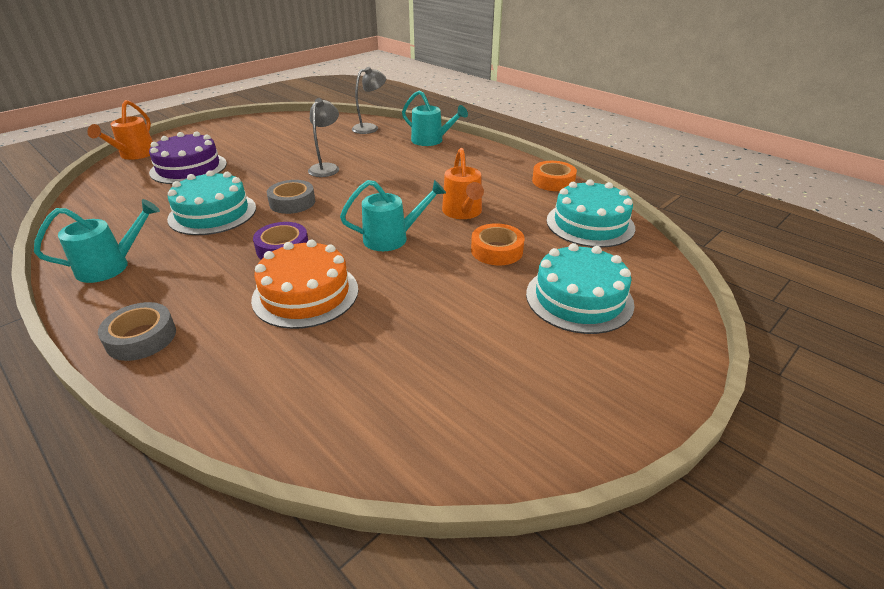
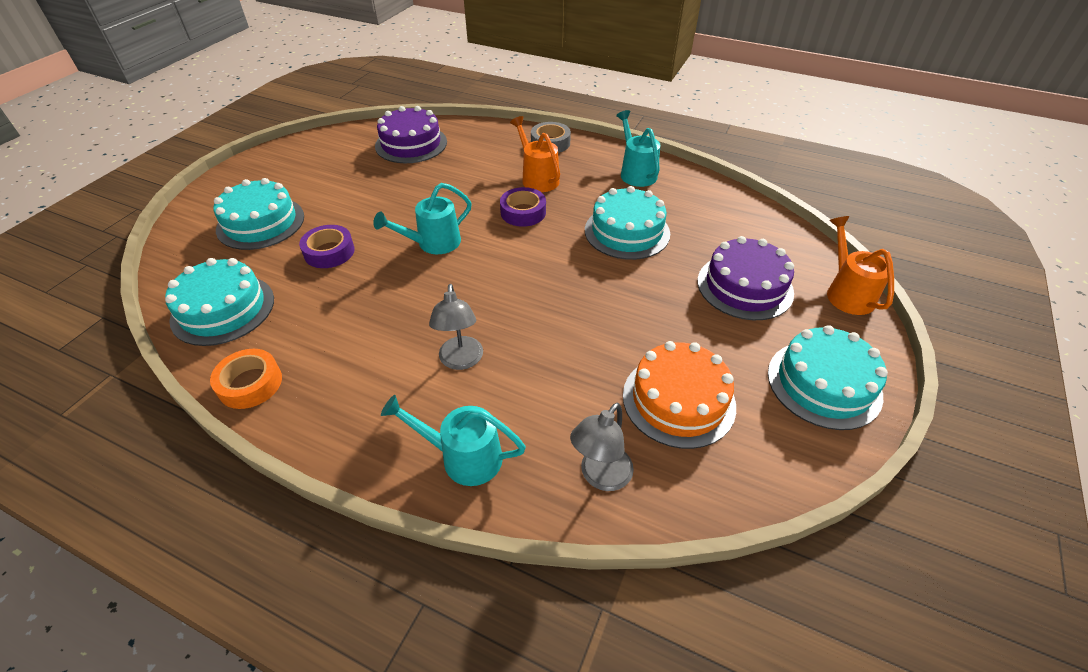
camera: 160 degrees right, 10 degrees up
(111, 266) = (636, 172): turquoise watering can -> turquoise watering can turned 120 degrees clockwise
(224, 132) = (824, 384): none -> turquoise cake
(292, 202) = (565, 263): grey tape -> none
(305, 294) = (473, 184): orange cake -> orange cake (678, 400)
(326, 168) = (579, 332): grey lamp -> grey lamp (461, 361)
(344, 394) = (411, 144): none -> purple cake
(463, 213) = (370, 292): orange watering can -> orange watering can (537, 178)
(496, 250) = (329, 252): orange tape -> purple tape

